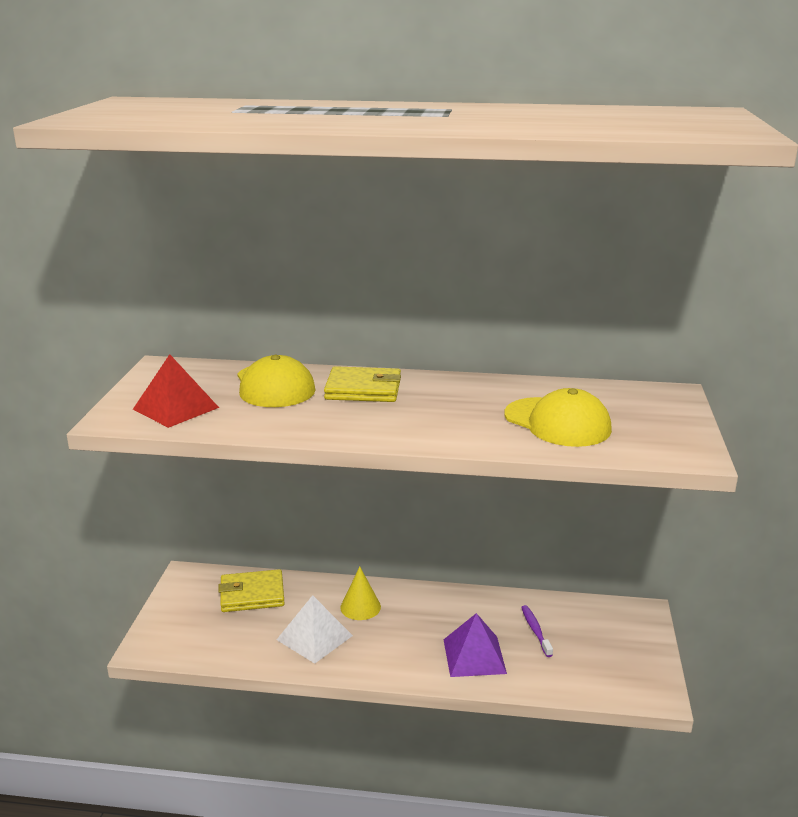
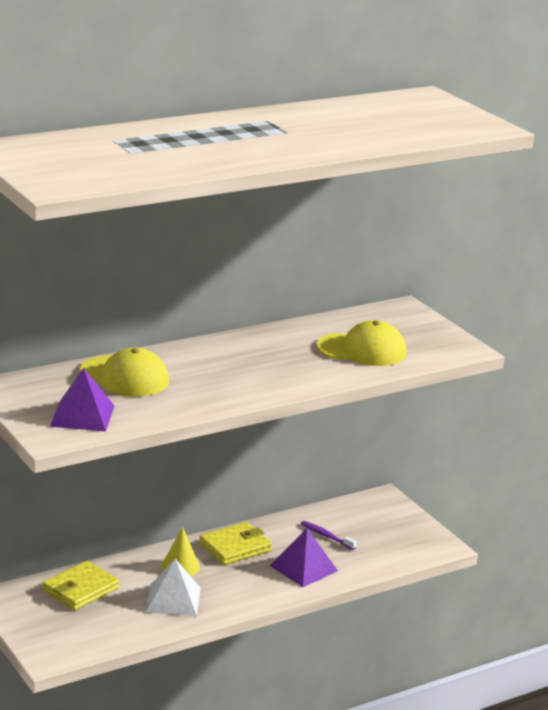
camera: 40 degrees left, 0 degrees up
(175, 408) = (82, 416): red pyramid -> purple pyramid
(363, 389) = (196, 361): yellow wallet -> yellow wallet (235, 547)

